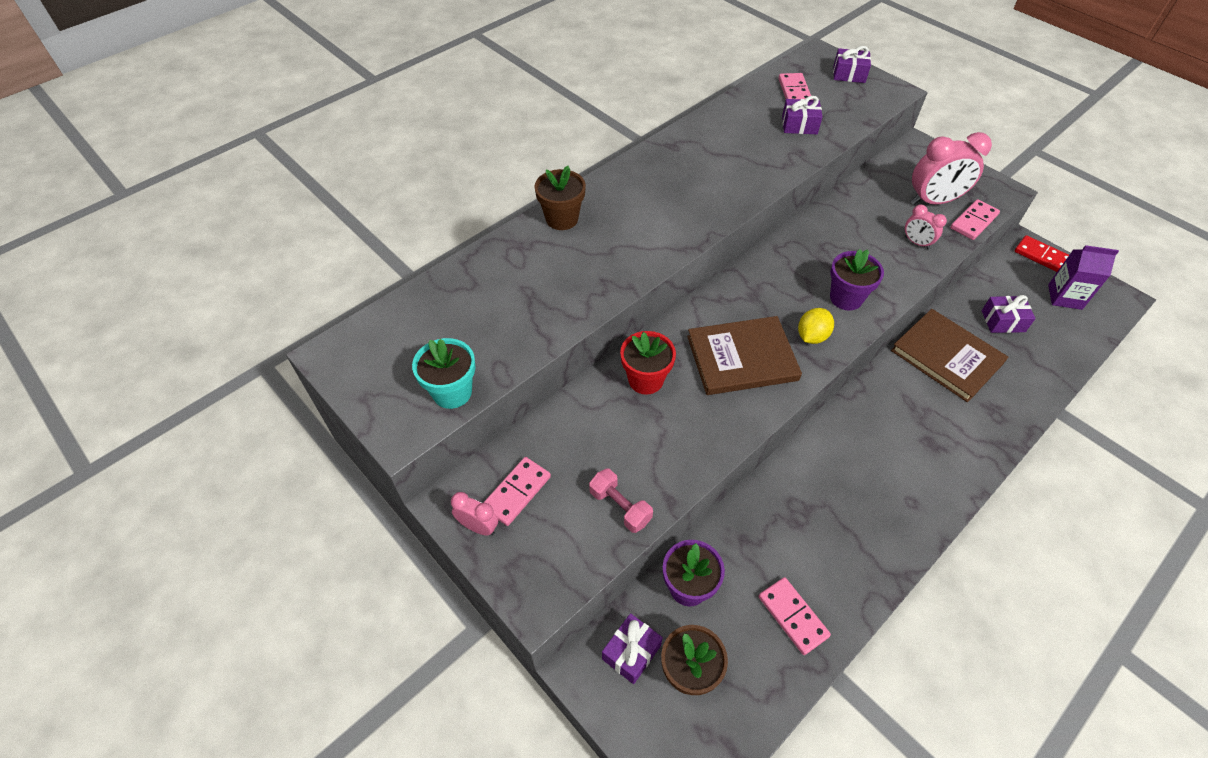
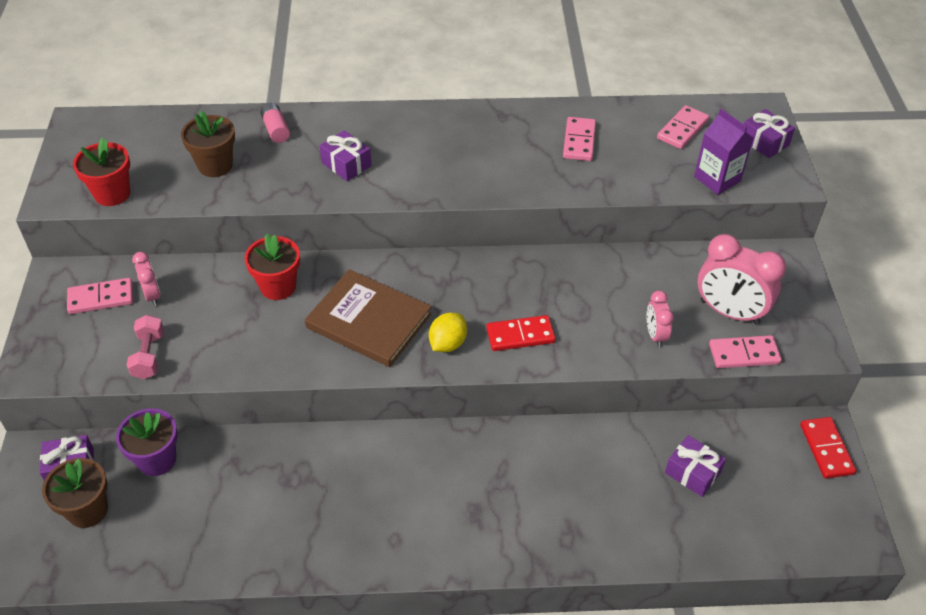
camera: 40 degrees right, 5 degrees down
(452, 392) = (112, 194): turquoise flower pot -> red flower pot
(478, 527) = (53, 302): pink clock -> pink clock (152, 295)
(520, 253) = (276, 130): none -> pink battery
(562, 219) = (337, 122): brown flower pot -> brown flower pot (215, 165)
(793, 616) = (198, 537): pink domino -> pink domino (579, 141)
(799, 125) = (643, 160): purple gift -> purple gift (346, 164)
(812, 336) = (447, 343): yellow lemon -> yellow lemon turned 45 degrees counterclockwise
(846, 298) = (520, 335): purple flower pot -> red domino
(946, 357) = (590, 461): brown book -> none
(1064, 297) = (795, 498): purple carton -> purple carton (717, 179)

